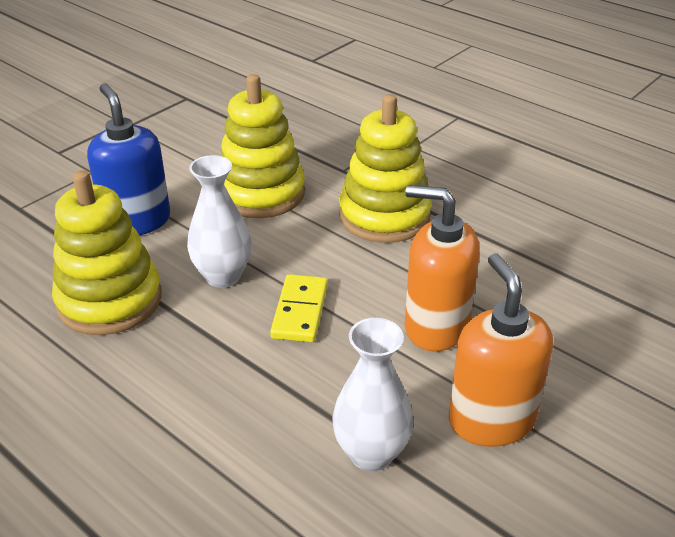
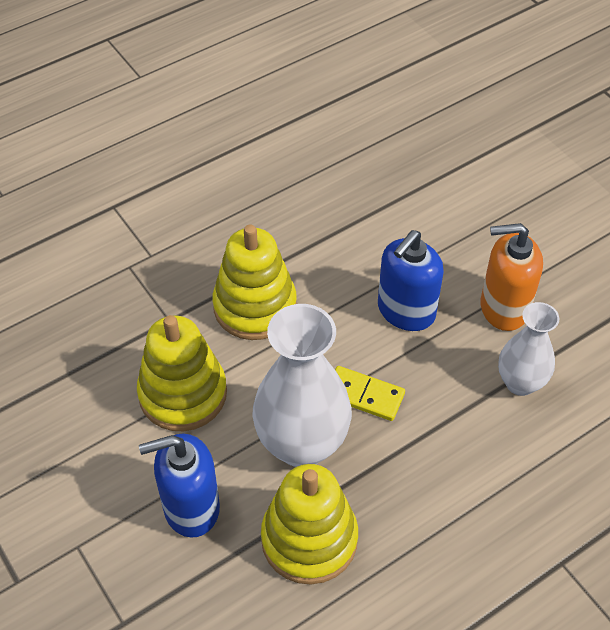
camera: 75 degrees left, 15 degrees up
(223, 276) = (302, 444): white vase -> white vase, size x1.68
(435, 326) = (406, 311): orange soap dispenser -> blue soap dispenser

